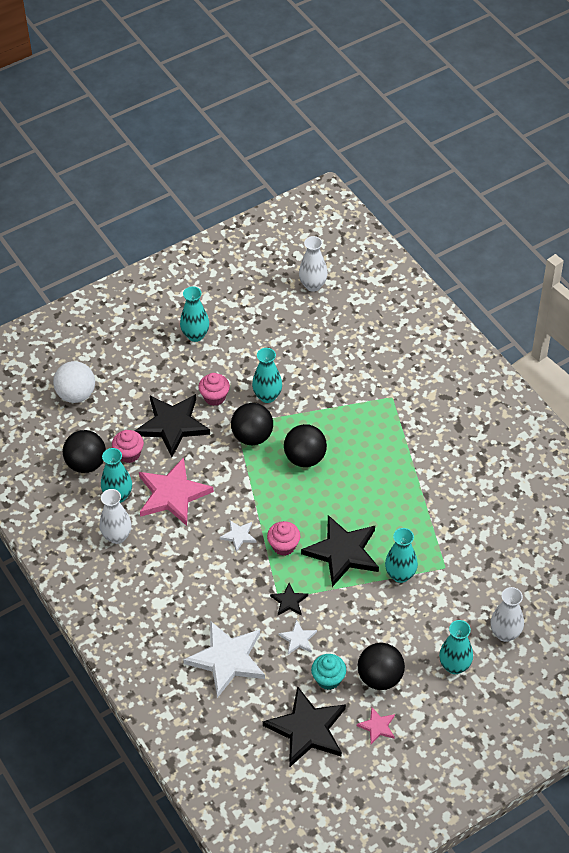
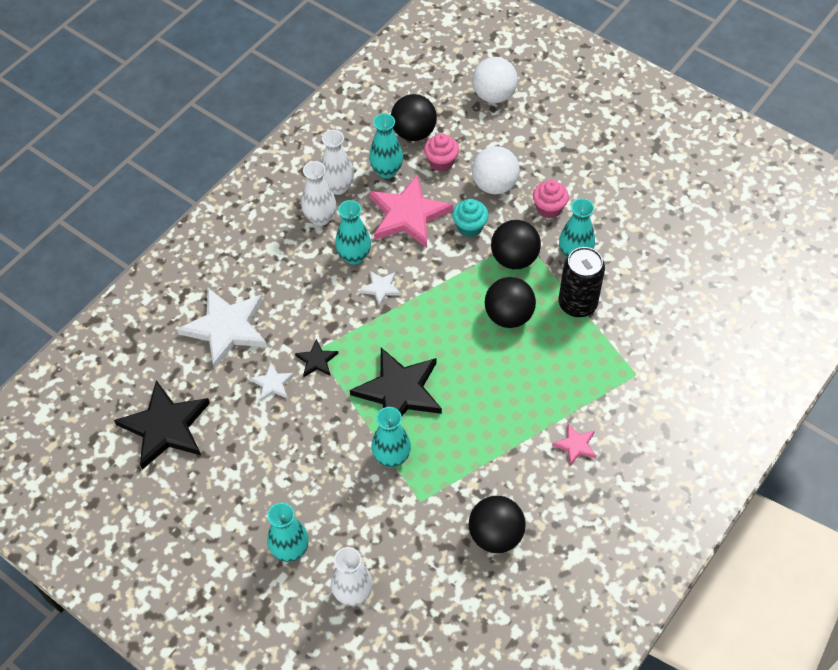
camera: 70 degrees right, 5 degrees up
(172, 425) = (494, 185): black star -> white ball
(195, 335) = (622, 165): turquoise vase -> turquoise vase (354, 256)
(284, 546) = (384, 333): pink cupcake -> none
(313, 285) = (754, 247): white vase -> white vase (320, 218)
(314, 410) = (577, 304): none -> black can
(328, 679) = (232, 428): turquoise cupcake -> turquoise cupcake (469, 227)
(377, 726) = (188, 493): pink star -> pink star (575, 445)
(380, 677) = (251, 477): black ball -> black ball (495, 535)

